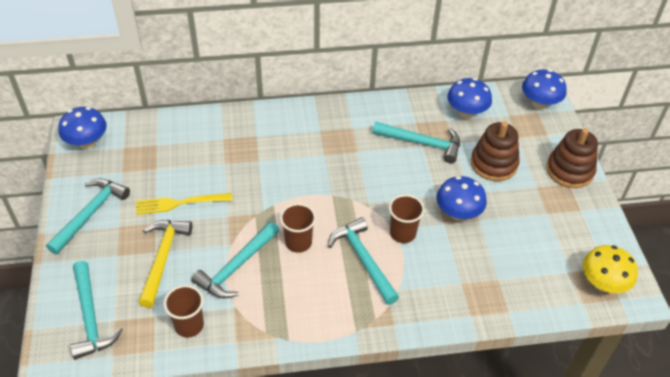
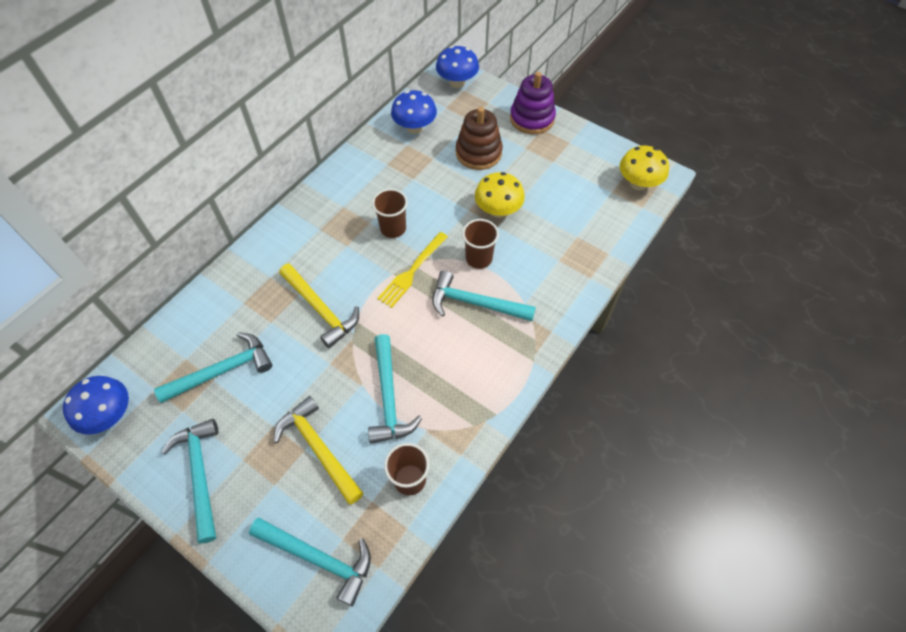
camera: 45 degrees left, 10 degrees up
(180, 203) = (274, 390): yellow fork -> yellow fork (412, 271)
(261, 180) = (321, 309): none -> yellow hammer
(298, 242) = (413, 333): brown cup -> brown cup (393, 228)
(422, 143) = (411, 177): turquoise hammer -> turquoise hammer (222, 371)
(458, 213) = (498, 210): blue mushroom -> yellow mushroom
(569, 170) = (532, 118): brown stacking toy -> purple stacking toy

